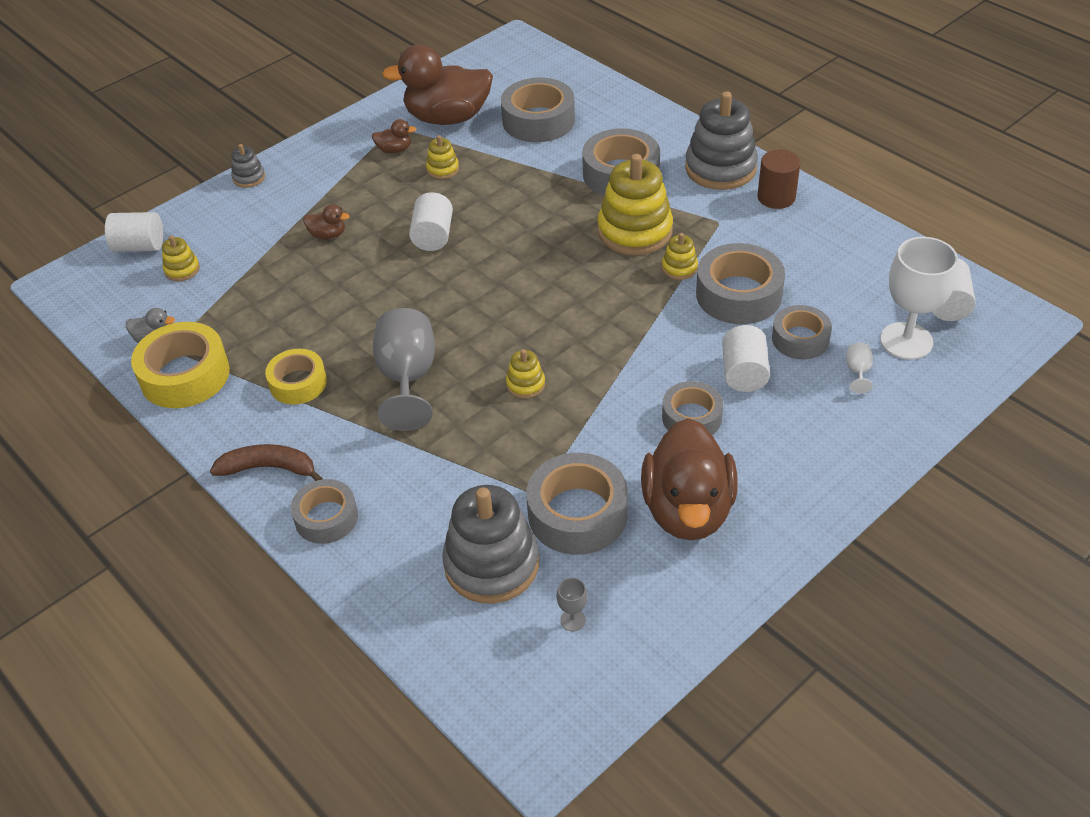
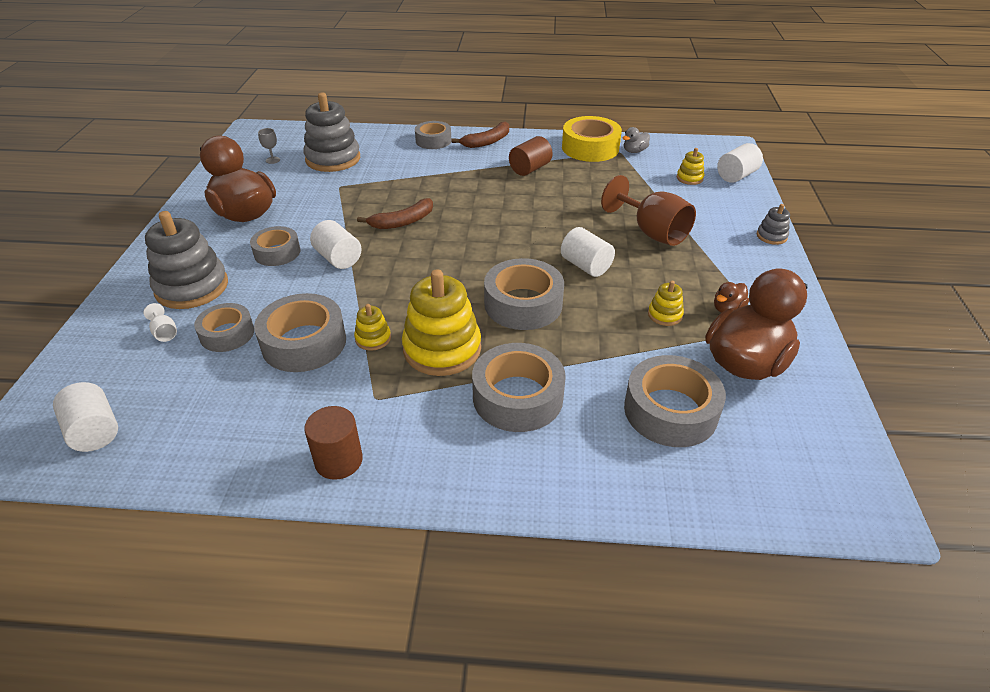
camera: 135 degrees right, 5 degrees down
(298, 383) = (530, 169): yellow tape -> brown cylinder
(328, 235) = (651, 232): brown duck -> brown goblet
(407, 378) = (475, 195): grey goblet -> none
(525, 384) = (403, 222): yellow stacking toy -> brown banana
(577, 514) = (308, 189): grey tape -> grey tape (523, 304)
(720, 168) = (428, 463): grey stacking toy -> grey stacking toy (192, 287)
(743, 373) = (258, 291): white cylinder -> white cylinder (338, 258)
(906, 341) = (128, 376): white goblet -> none

